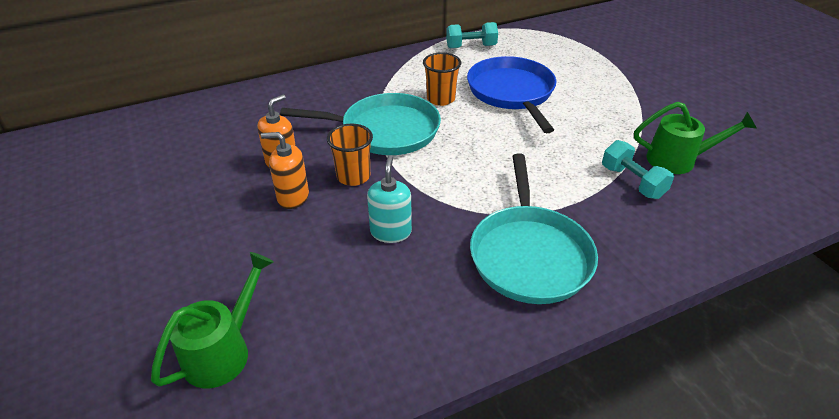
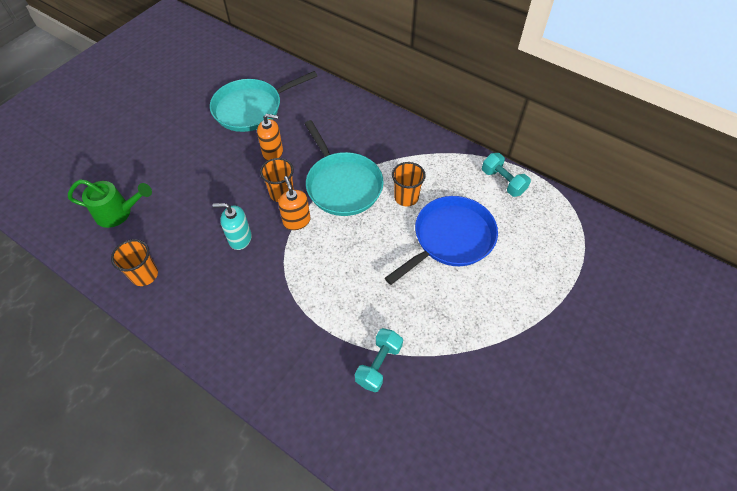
camera: 60 degrees right, 15 degrees up
(293, 197) = (245, 175): orange soap dispenser -> orange soap dispenser (296, 221)
(373, 349) = (144, 275): none -> orange cup
(390, 232) = (240, 238): turquoise soap dispenser -> turquoise soap dispenser turned 150 degrees counterclockwise
(529, 255) = (257, 323): turquoise pan -> turquoise pan (251, 108)
(678, 160) = (433, 393): green watering can -> none

